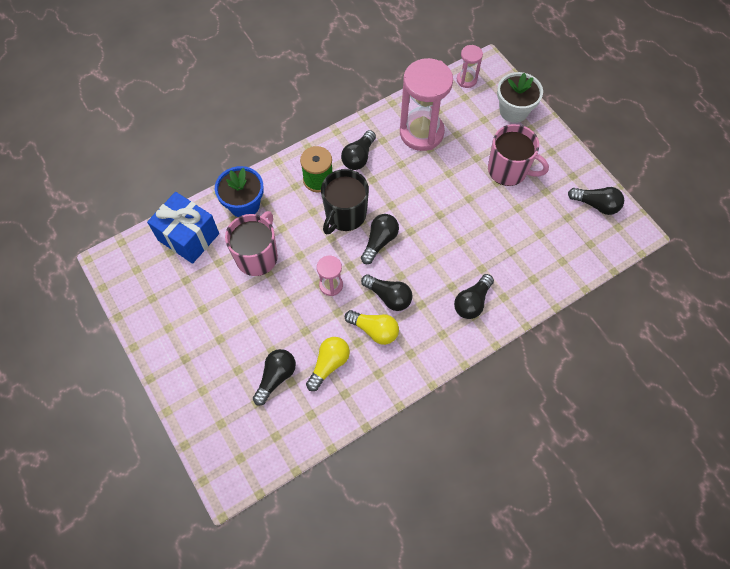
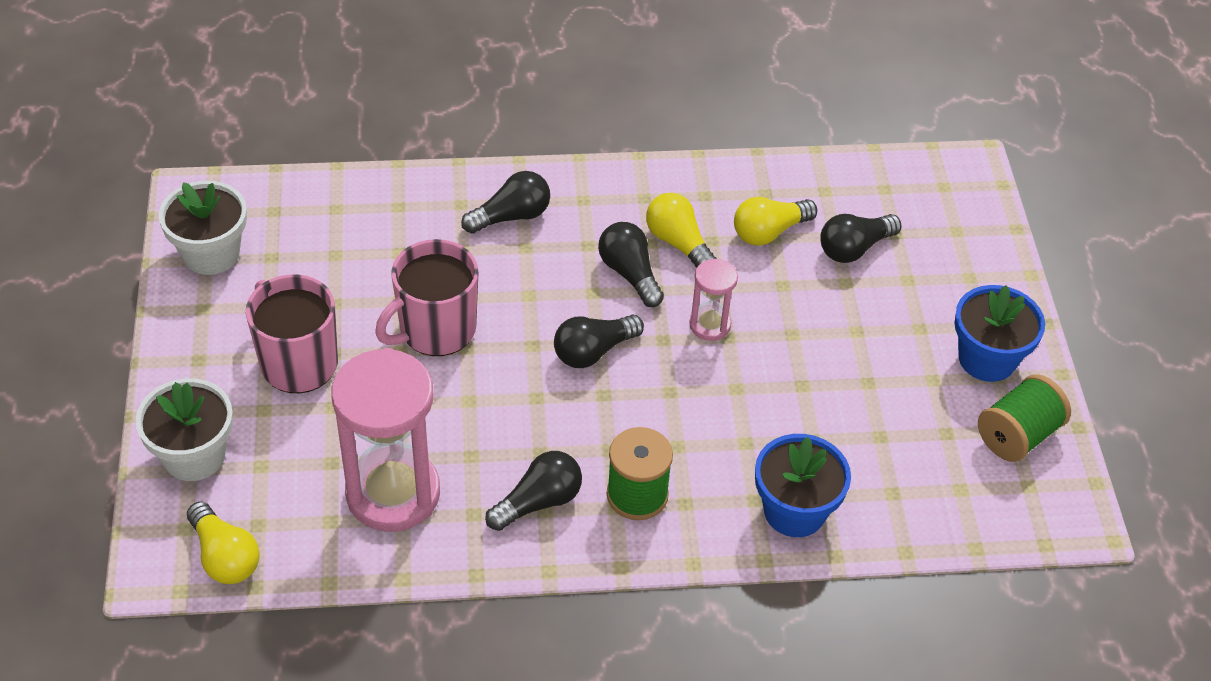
camera: 155 degrees left, 15 degrees down
(149, 295) = (1017, 435): none -> green spool
(177, 336) = (987, 359): none -> blue flower pot
(188, 237) = (918, 499): blue gift -> none
(257, 256) = (809, 416): pink mug -> pink mug (436, 329)
(345, 215) = (625, 415): black mug -> none
(466, 80) = (225, 556): pink hourglass -> yellow light bulb
(596, 205) = (211, 254): black light bulb -> white flower pot

